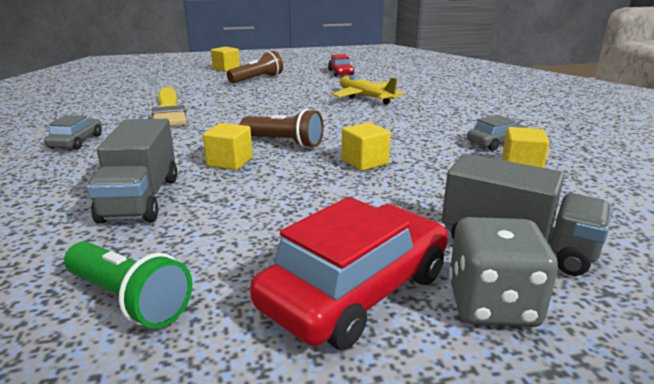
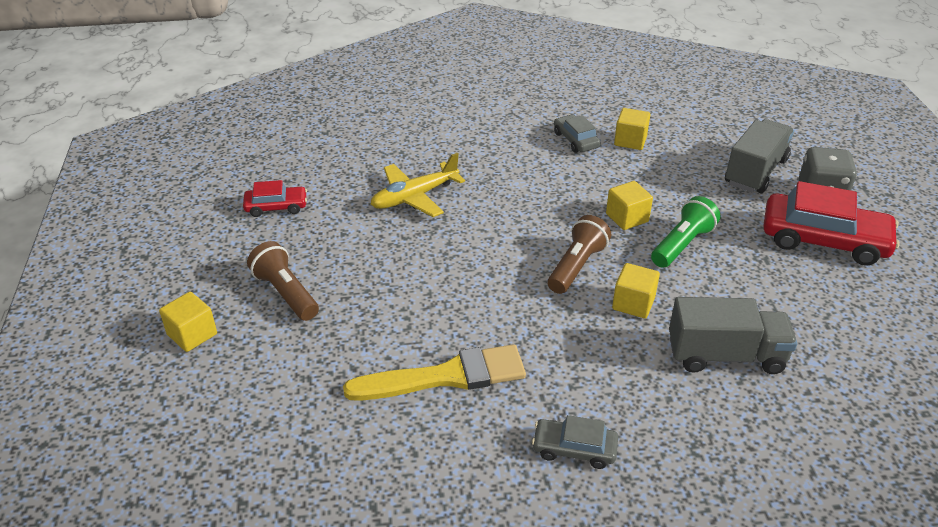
camera: 85 degrees left, 15 degrees up
(129, 300) = (865, 335): green flashlight -> green flashlight (682, 244)
(356, 290) = (824, 240): red car -> red car turned 150 degrees clockwise

